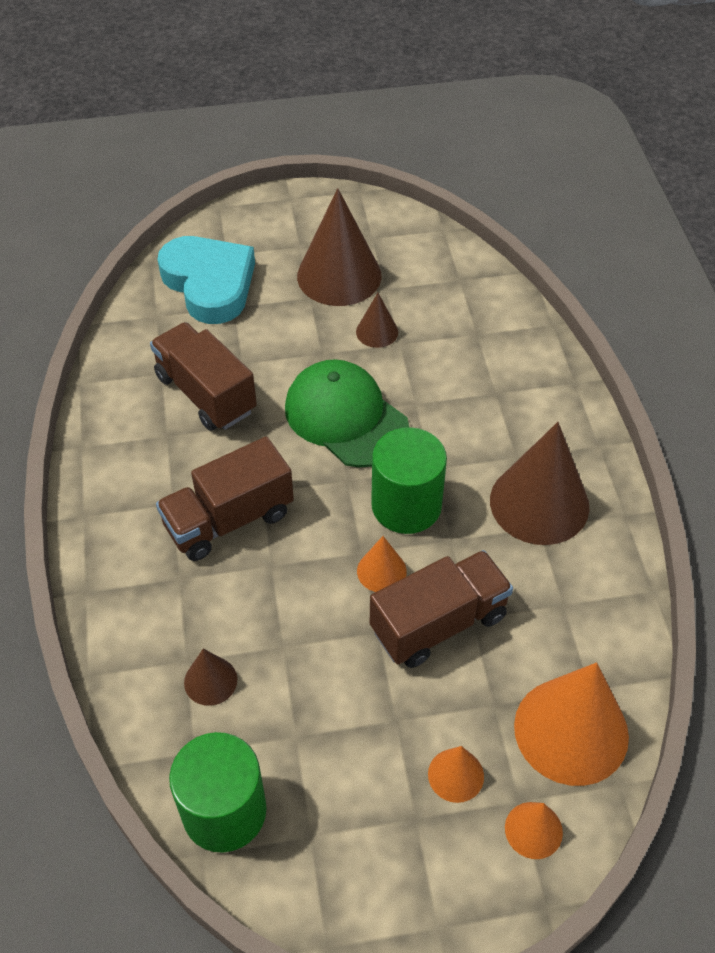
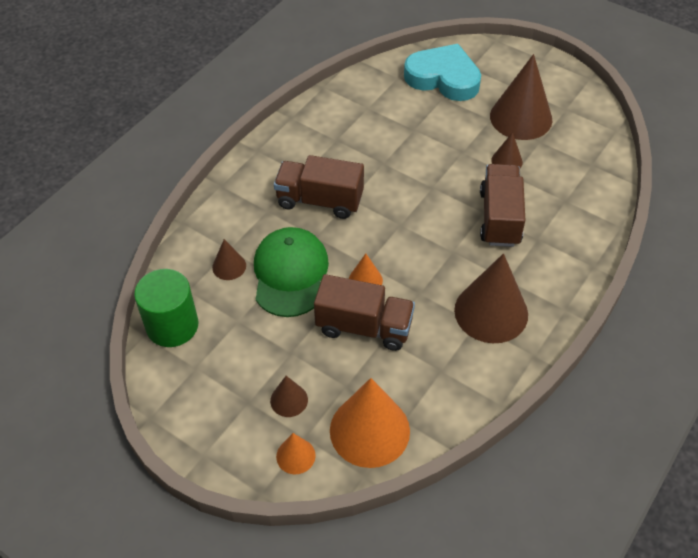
camera: 45 degrees right, 0 degrees up
(206, 394) = (378, 132): brown truck -> brown truck (499, 218)
(209, 284) = (443, 78): turquoise heart -> turquoise heart turned 75 degrees counterclockwise
(346, 417) = (436, 193): green cap -> green cap (290, 274)
(406, 505) = (416, 259): green cylinder -> none
(456, 775) = (289, 400): orange cone -> brown cone

